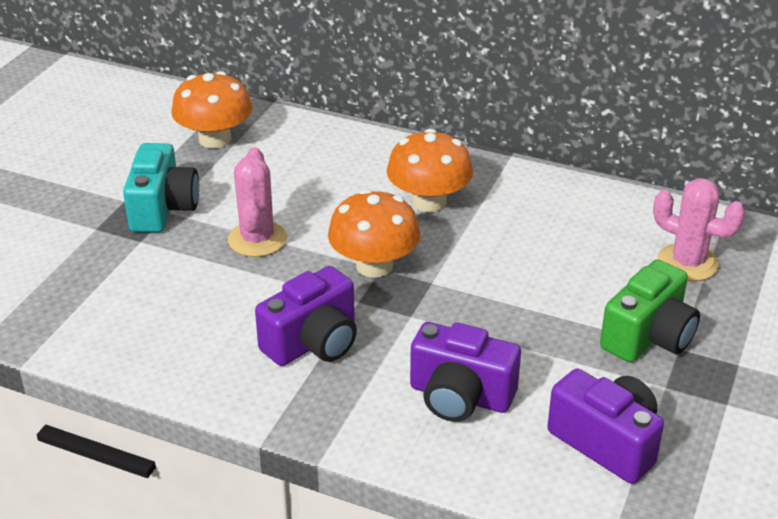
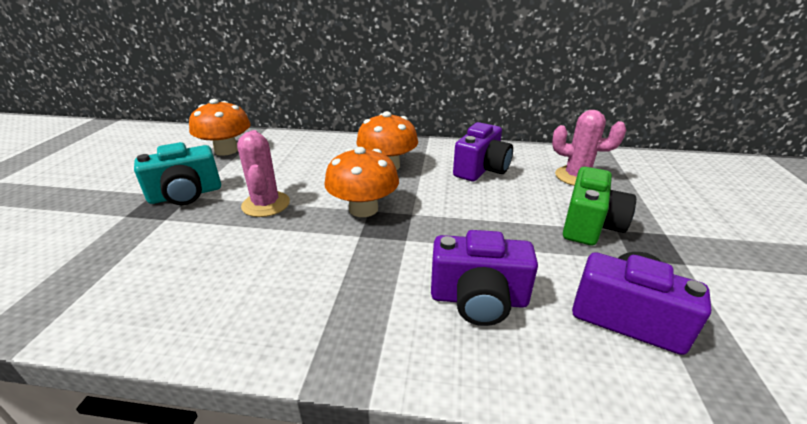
camera: 15 degrees left, 5 degrees down
(163, 208) = (186, 195): turquoise camera -> turquoise camera turned 75 degrees clockwise
(313, 342) = (330, 275): purple camera -> purple camera (481, 169)

